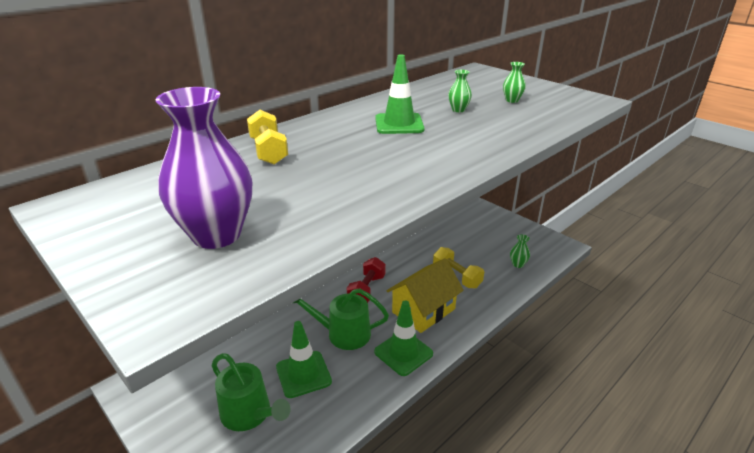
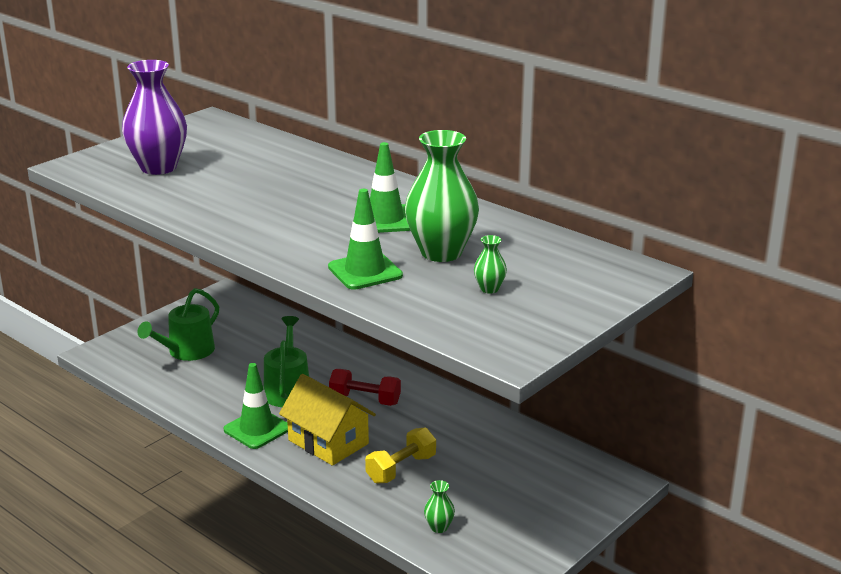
camera: 85 degrees right, 5 degrees down
(268, 151) = (306, 167): yellow dumbbell -> none
(303, 374) = (231, 372): green traffic cone -> green traffic cone (365, 271)
(458, 110) = (441, 252): green vase -> green vase, size x2.35

